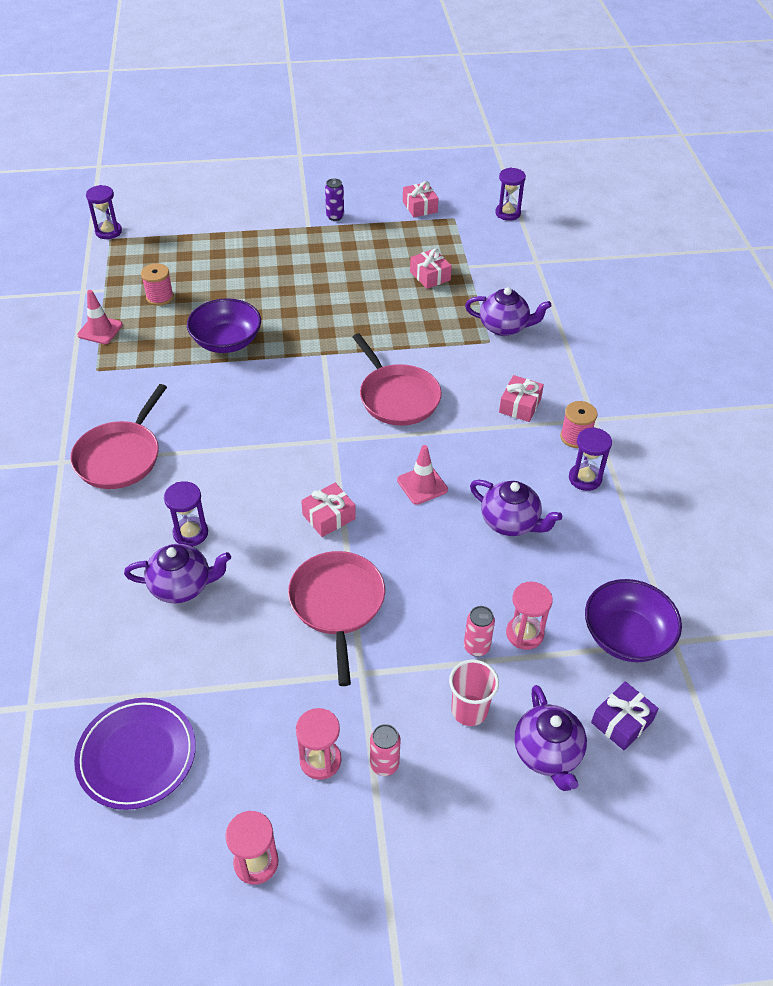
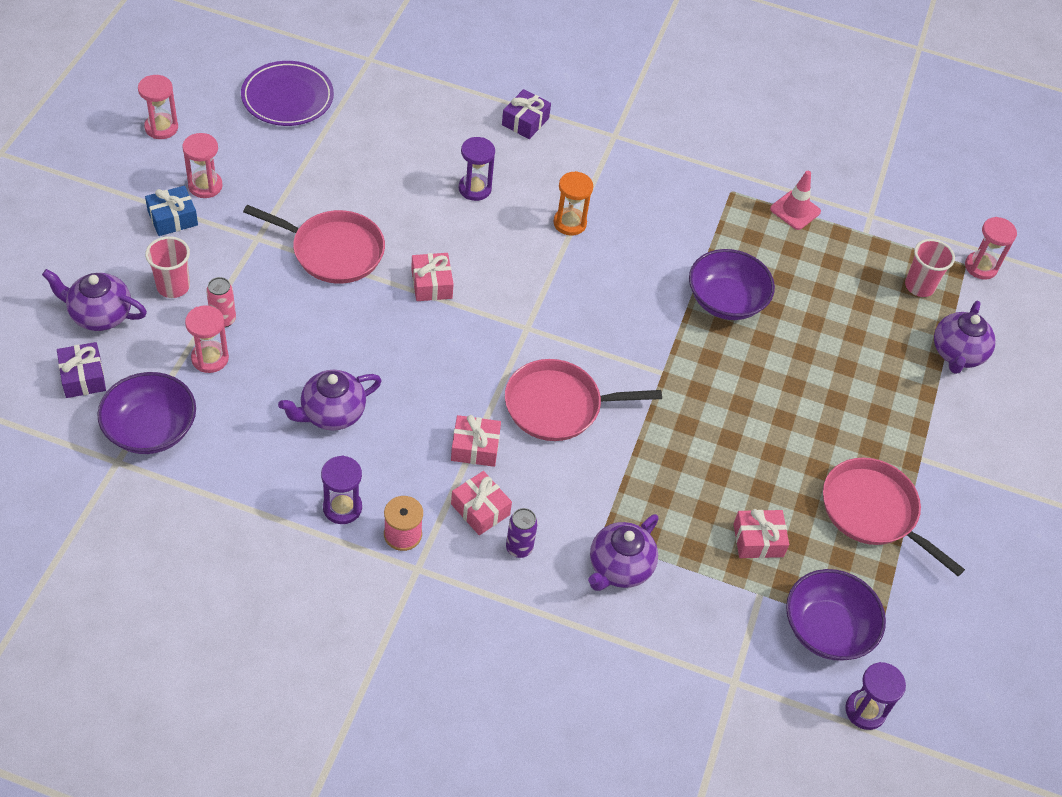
camera: 110 degrees right, 5 degrees up
(73, 531) = (525, 121): none -> purple gift
(108, 232) = (980, 267): purple hourglass -> pink hourglass
(120, 457) = (597, 173): pink pan -> pink pan (872, 511)
(147, 254) = (919, 286): none -> pink cup
(160, 297) = (831, 272): pink spool -> none
(182, 586) = (421, 166): purple teapot -> purple teapot (957, 354)
(196, 454) = (569, 223): none -> orange hourglass
(335, 216) = (933, 496): purple can -> purple can (519, 548)
(384, 764) = (172, 218): pink can -> blue gift
(420, 207) = (922, 606): pink gift -> pink gift (475, 447)
(422, 485) = (424, 368): pink traffic cone -> none
(468, 236) = (827, 629): none -> purple bowl

